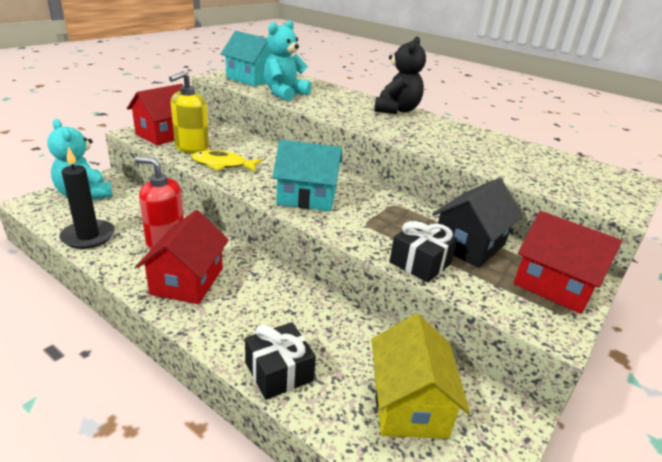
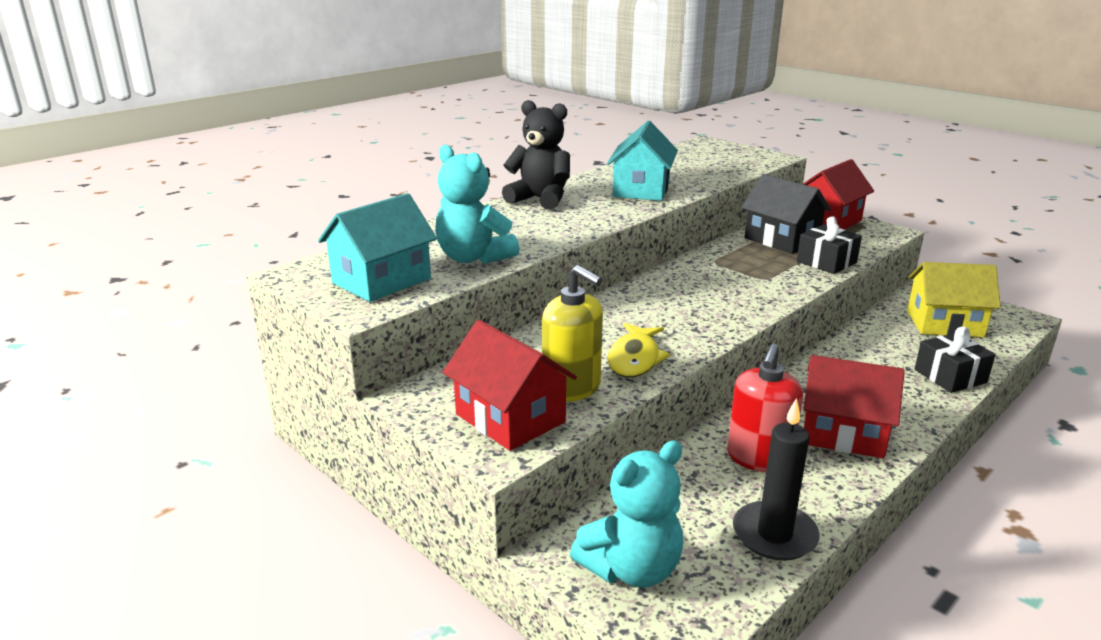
camera: 80 degrees left, 5 degrees down
(307, 197) = (716, 304): turquoise house -> turquoise house (641, 190)

